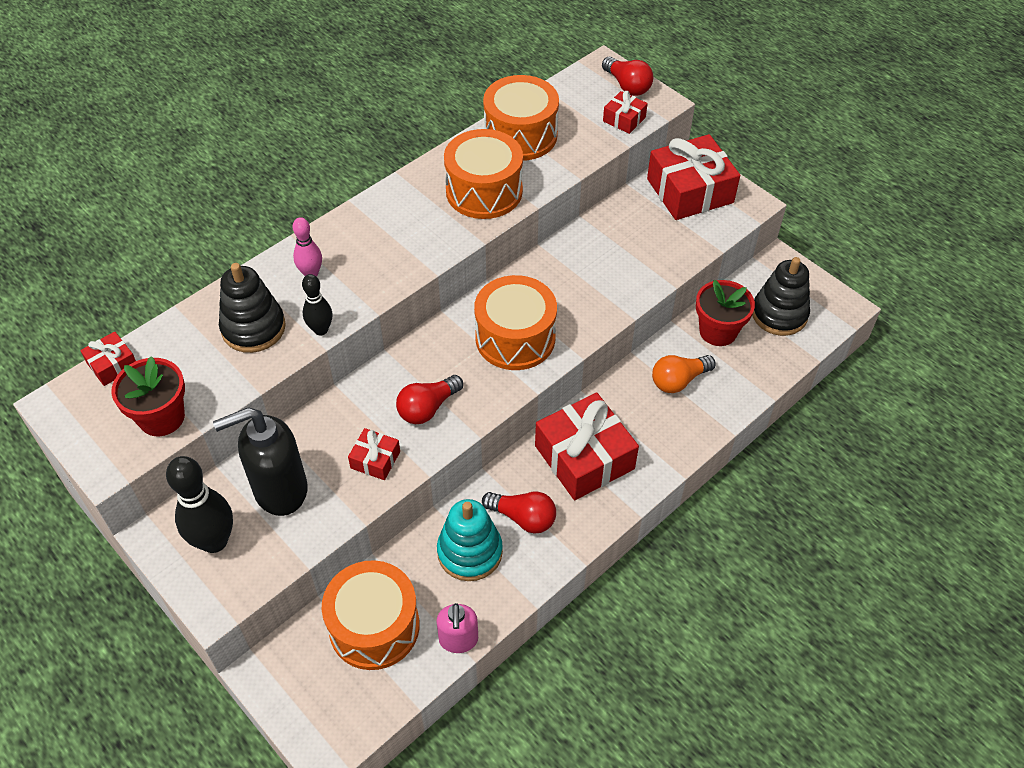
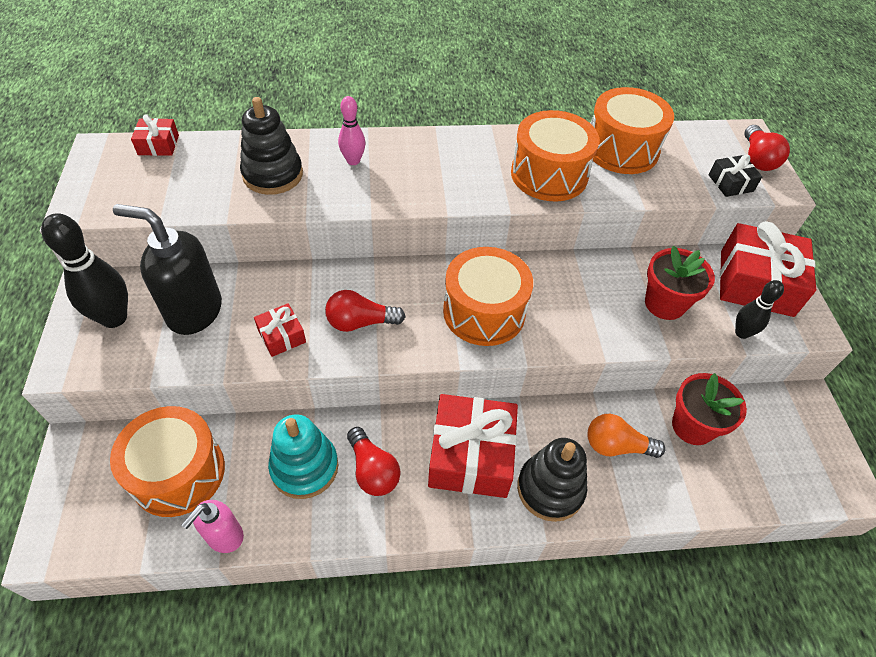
camera: 35 degrees right, 0 degrees up
(162, 417) = (146, 198): red flower pot -> red flower pot (664, 303)
(321, 330) = (317, 204): black bowling pin -> black bowling pin (742, 333)
(624, 119) = (730, 183): red gift -> black gift
(779, 314) = (770, 450): black stacking toy -> black stacking toy (550, 489)

